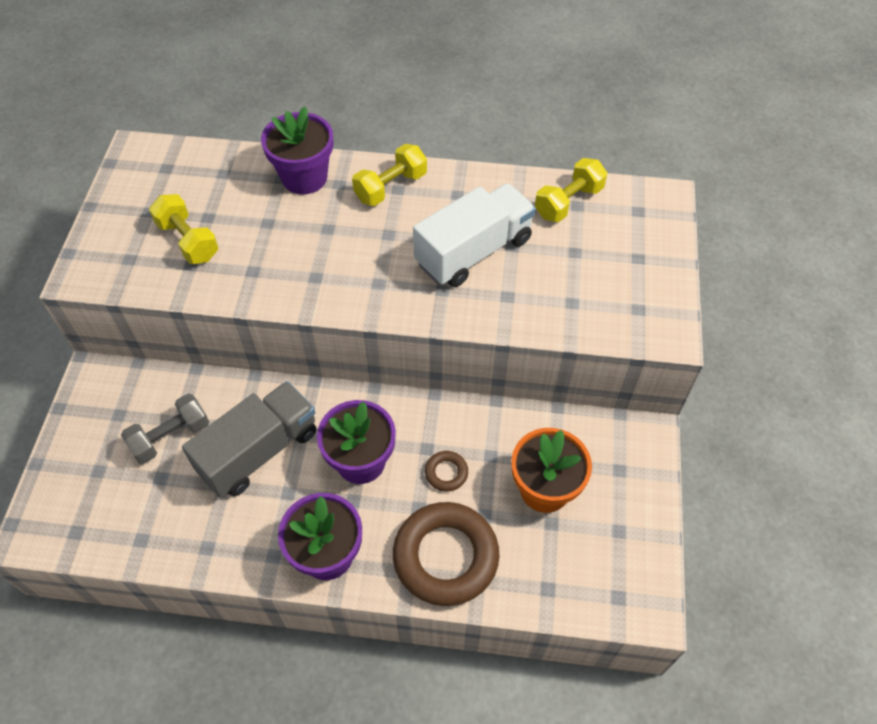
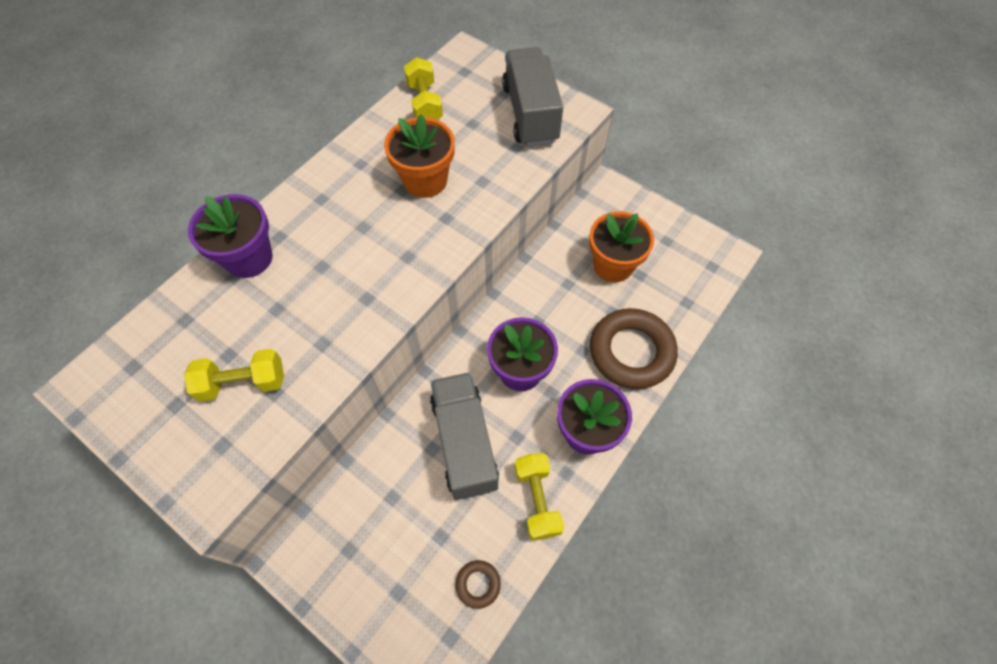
camera: 60 degrees left, 5 degrees up
(171, 437) = (404, 511): grey dumbbell -> none
(390, 187) = (315, 202): yellow dumbbell -> yellow dumbbell (537, 500)
(446, 473) = (565, 318): brown ring -> brown ring (478, 584)
(473, 251) = (425, 180): white truck -> orange flower pot
(628, 293) = (530, 114): none -> grey truck

